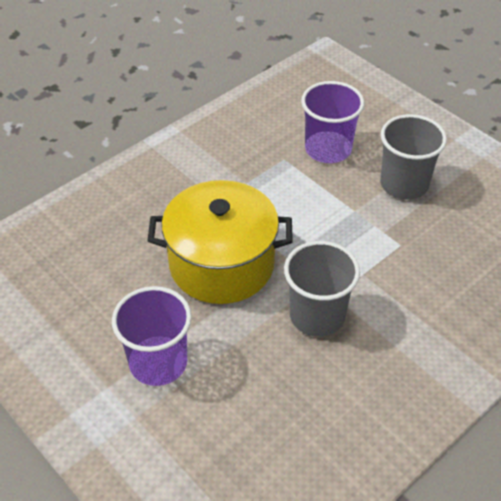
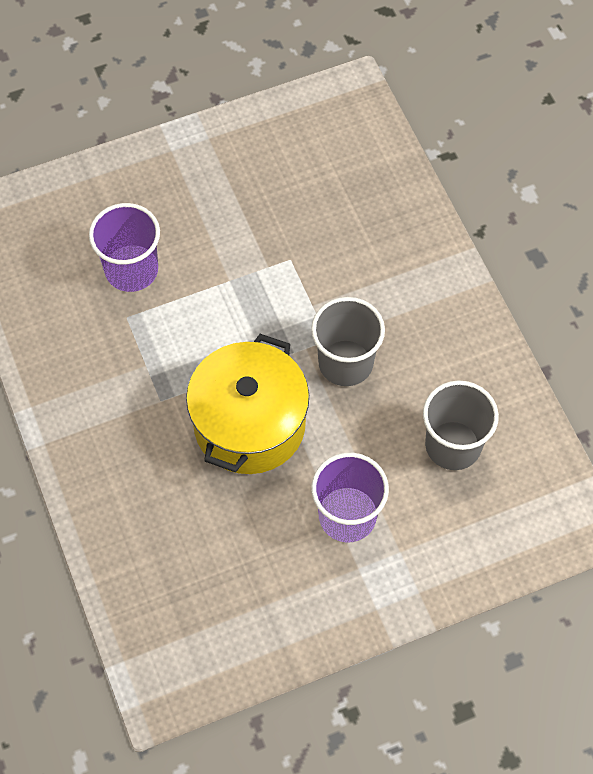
camera: 70 degrees left, 15 degrees up
(404, 184) = (213, 222): grey cup -> grey cup (453, 445)

